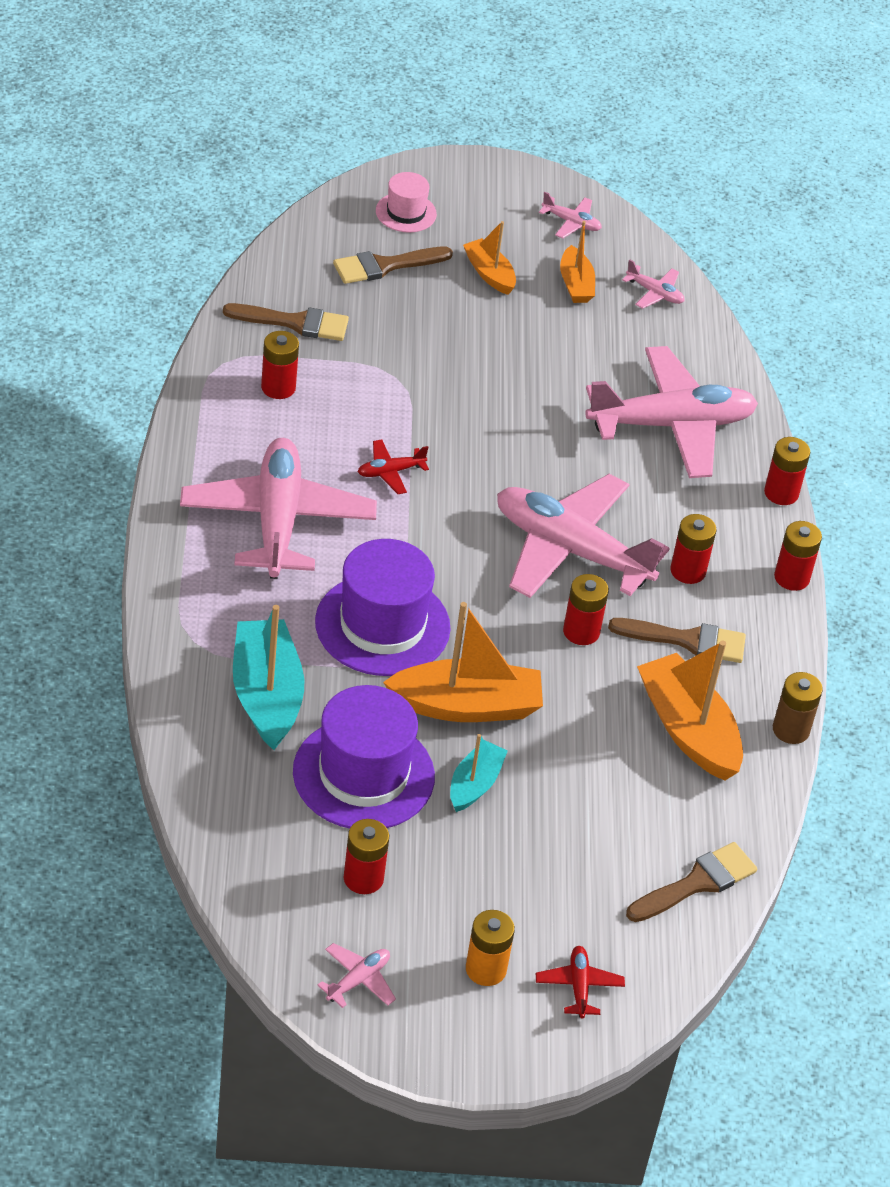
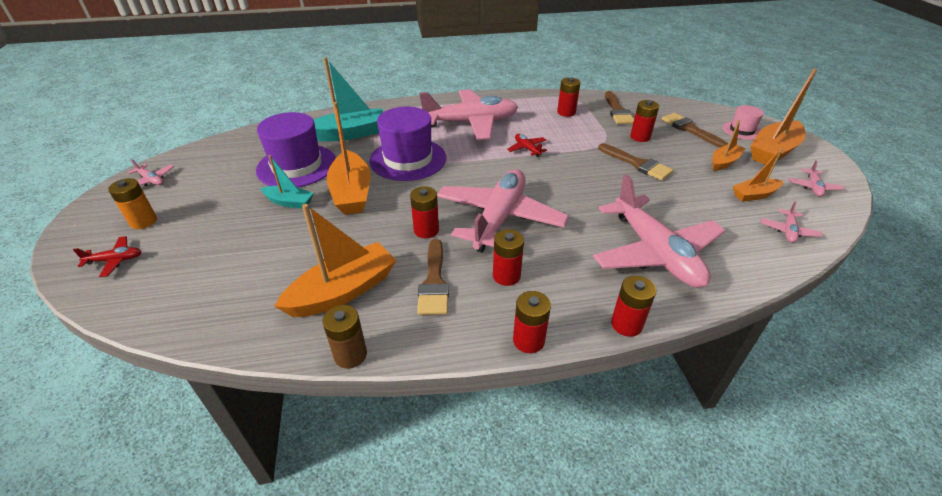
camera: 85 degrees right, 5 degrees down
(363, 878) = (222, 174): red battery -> red battery (640, 137)
(475, 212) = (773, 151): none -> orange boat
(696, 883) = (191, 310): brown brush -> brown brush (637, 164)

